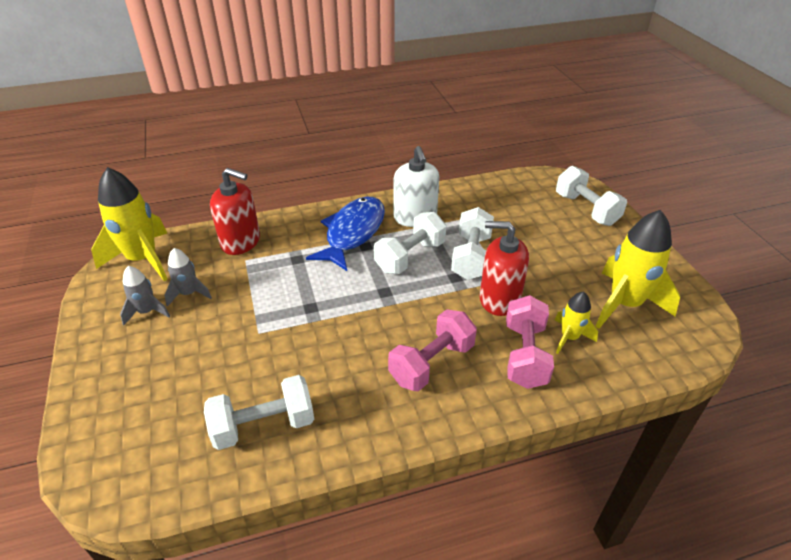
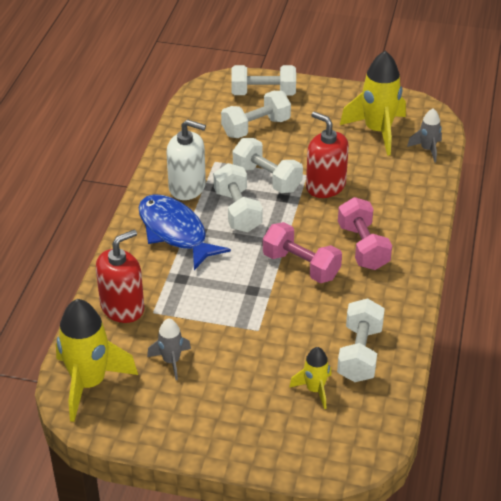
camera: 60 degrees left, 0 degrees up
(147, 312) = (174, 395): grey rocket -> grey rocket (427, 149)
(499, 299) = (325, 186): red soap dispenser -> red soap dispenser turned 90 degrees clockwise
(525, 355) = (388, 200): pink dumbbell -> pink dumbbell (301, 266)
(534, 223) = (256, 127): none -> white dumbbell
(569, 338) = (388, 172): yellow rocket -> yellow rocket (315, 390)

